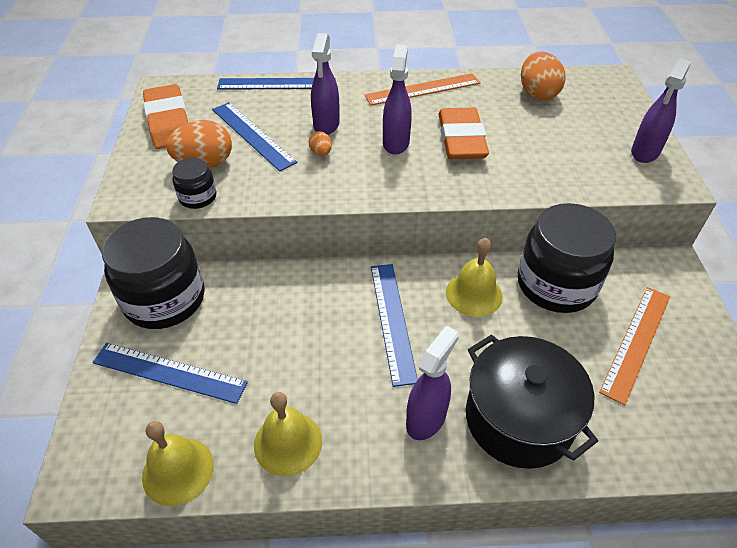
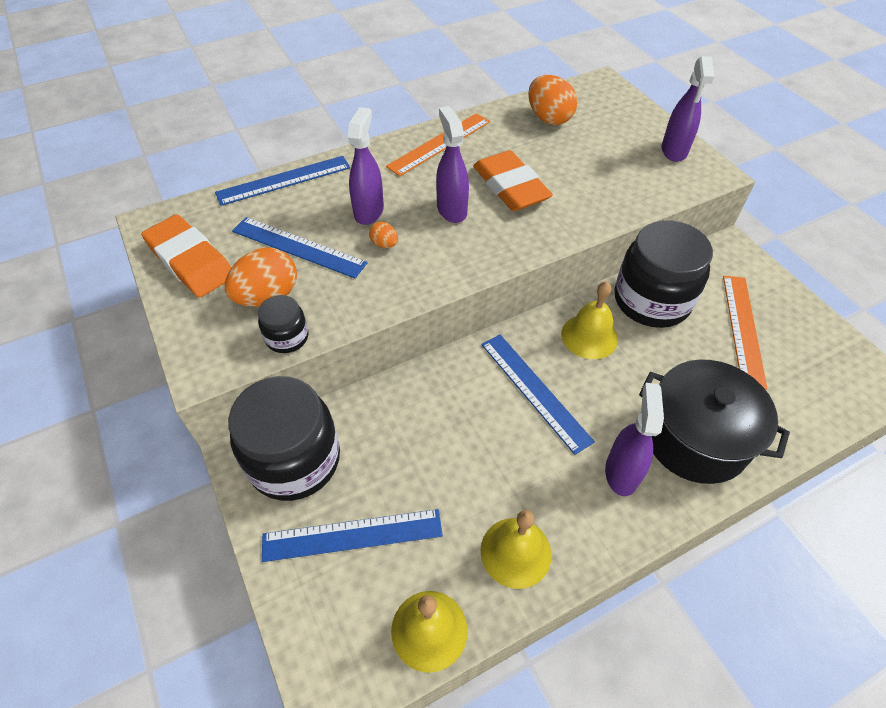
camera: 25 degrees left, 5 degrees up
(326, 125) = (369, 211): purple spray bottle -> purple spray bottle turned 150 degrees counterclockwise

